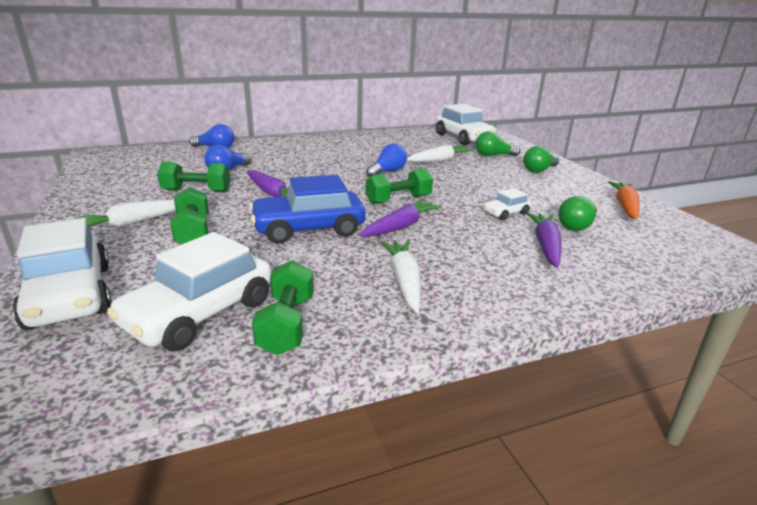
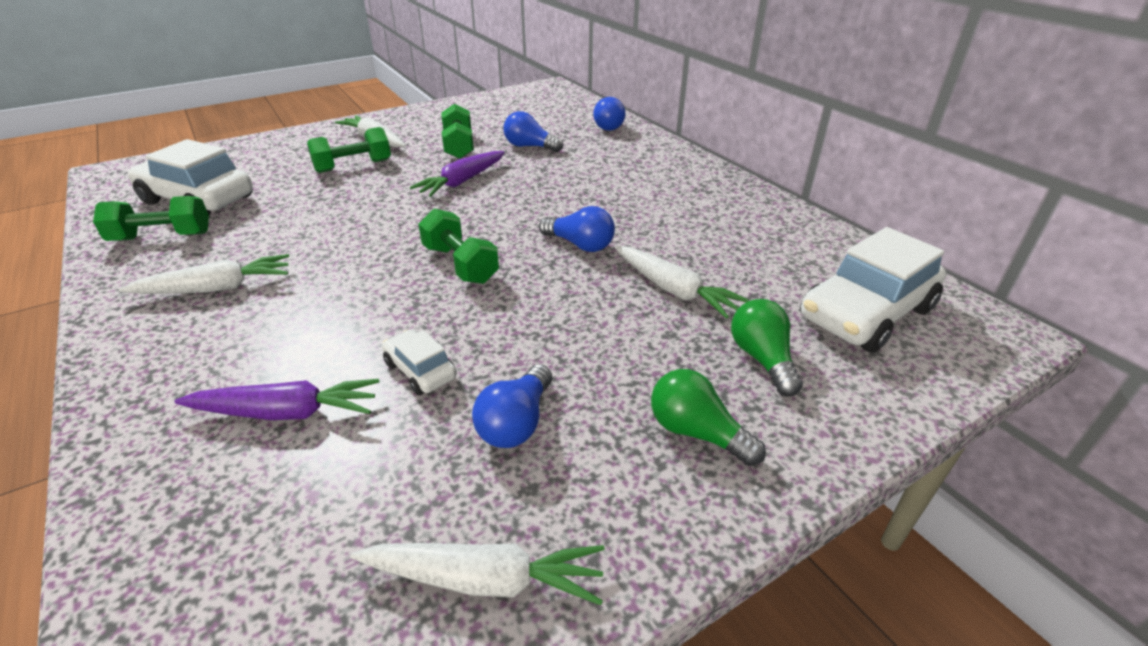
camera: 80 degrees right, 10 degrees up
(70, 296) = (245, 152): white car -> none
(309, 229) = (359, 217): blue car -> none
(401, 226) = (365, 274): purple carrot -> none
(541, 196) = (516, 422): none -> blue light bulb
(576, 225) = (367, 464): green light bulb -> none
(625, 206) = (485, 579): orange carrot -> white carrot

